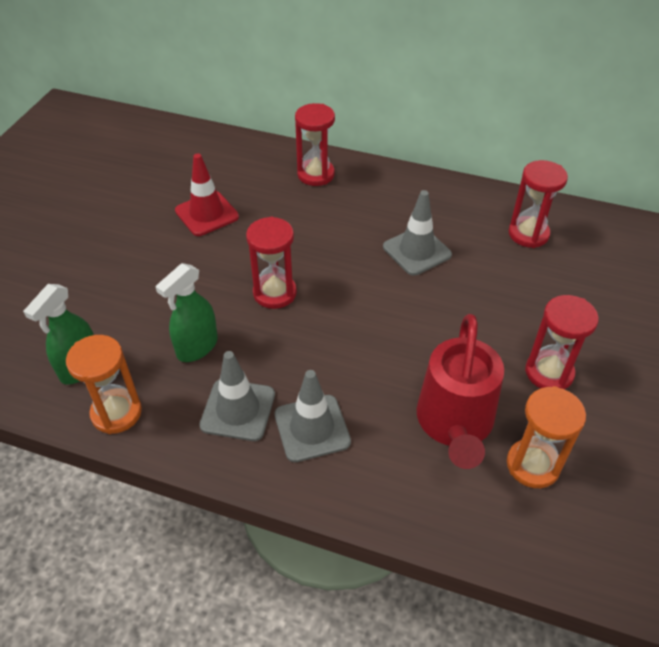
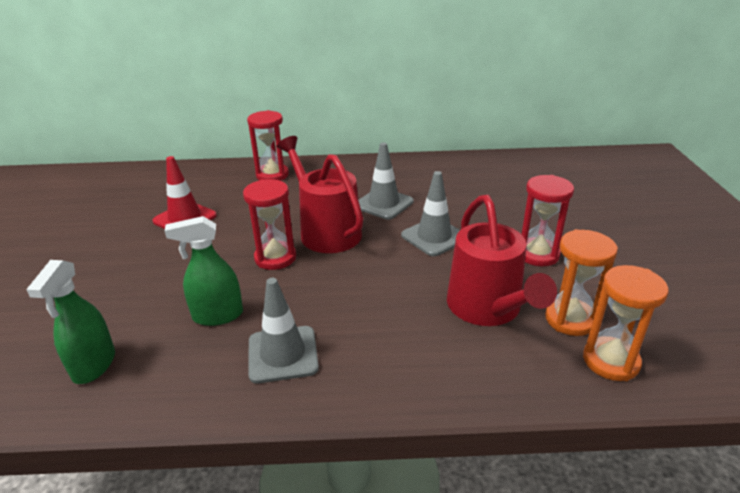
camera: 20 degrees left, 15 degrees down
(116, 413) = (151, 394): orange hourglass -> orange hourglass (611, 361)
(197, 347) = (217, 315): green spray bottle -> green spray bottle turned 60 degrees clockwise
(312, 428) = (363, 348): grey traffic cone -> grey traffic cone (434, 237)
(339, 272) = (326, 231): none -> red watering can
(528, 234) = (463, 176): red hourglass -> none

